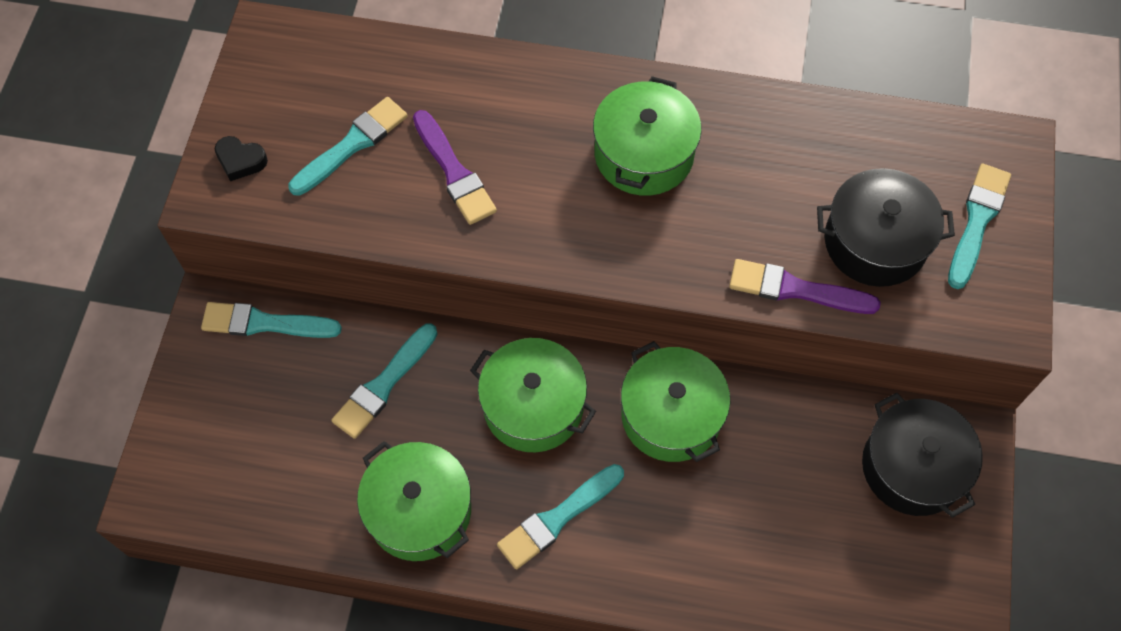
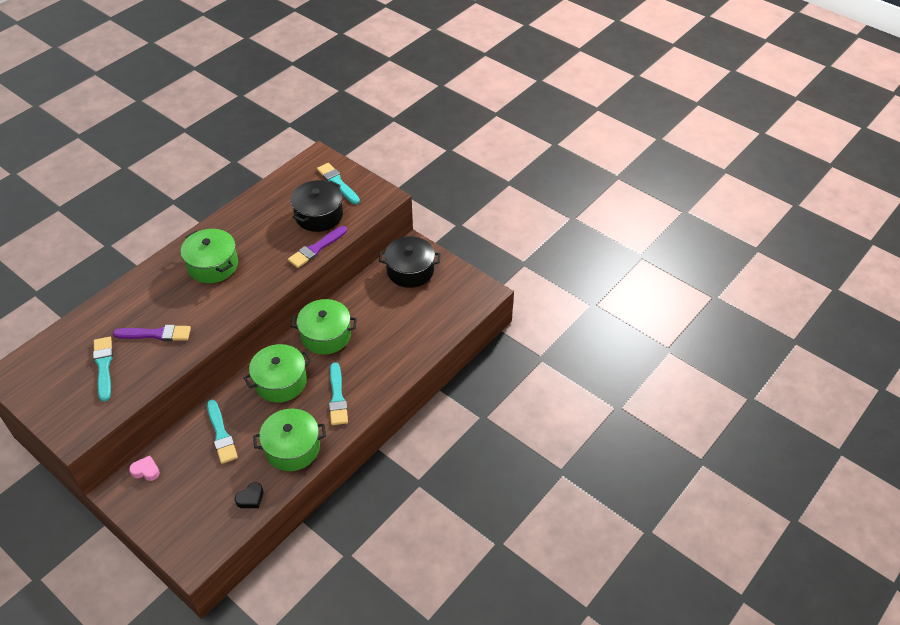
camera: 60 degrees left, 15 degrees down
(241, 161) = (67, 414): black heart -> black heart (250, 498)
(264, 323) = (146, 470): turquoise brush -> pink heart

